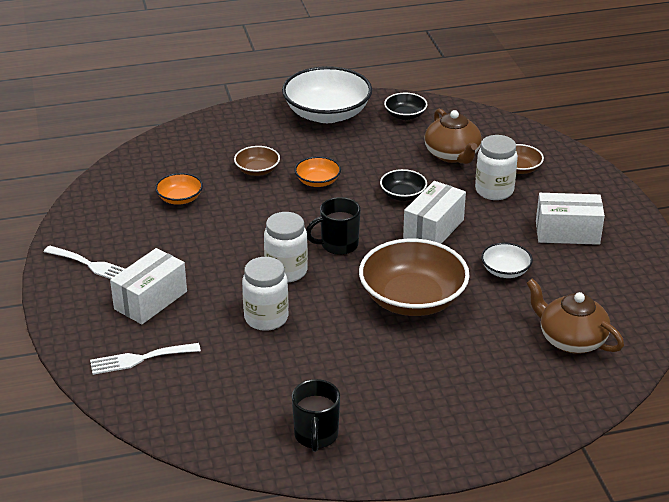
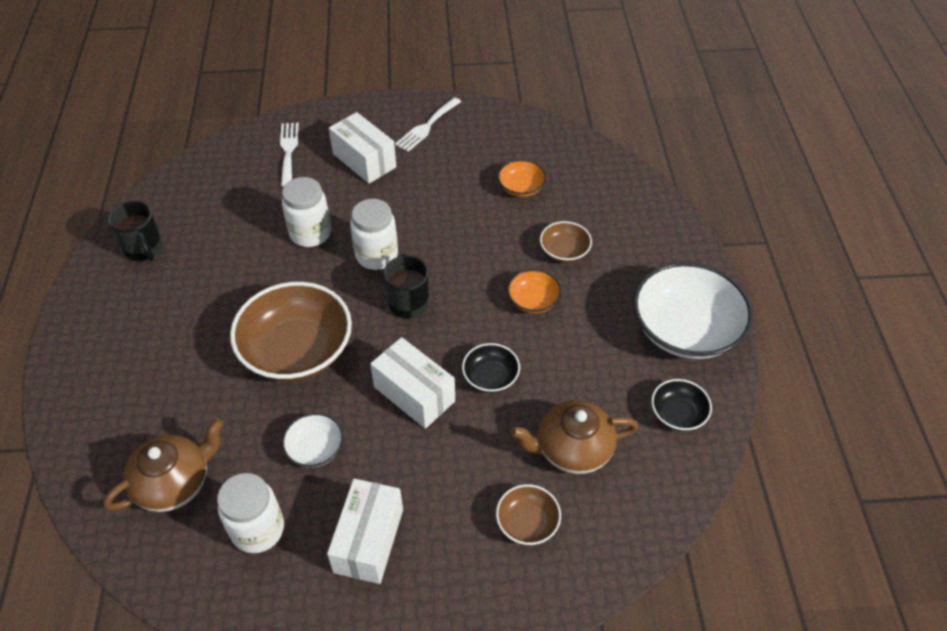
camera: 100 degrees right, 15 degrees up
(316, 436) = (144, 249): black mug -> black mug turned 135 degrees counterclockwise
(494, 191) = (480, 478): white jar -> white jar (258, 529)

